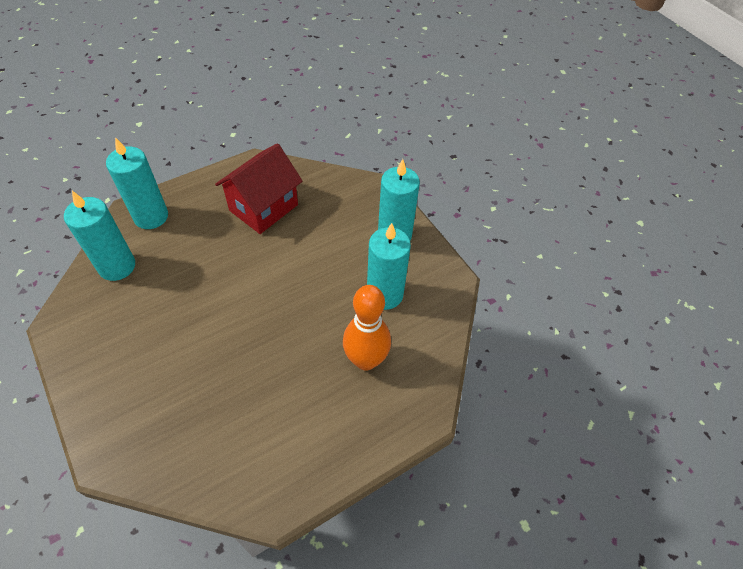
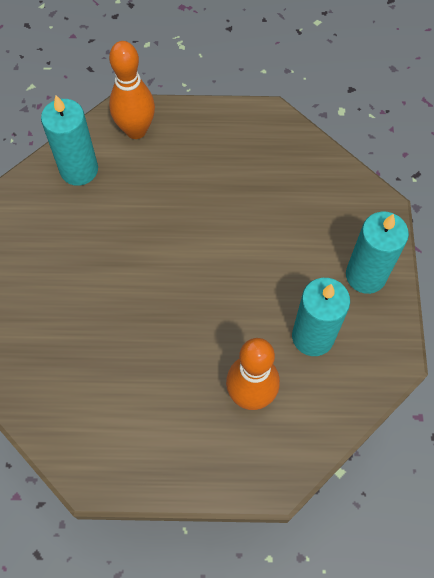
camera: 35 degrees right, 10 degrees up
(151, 216) = (136, 130): turquoise candle -> orange bowling pin
(263, 207) = (249, 174): red house -> none

